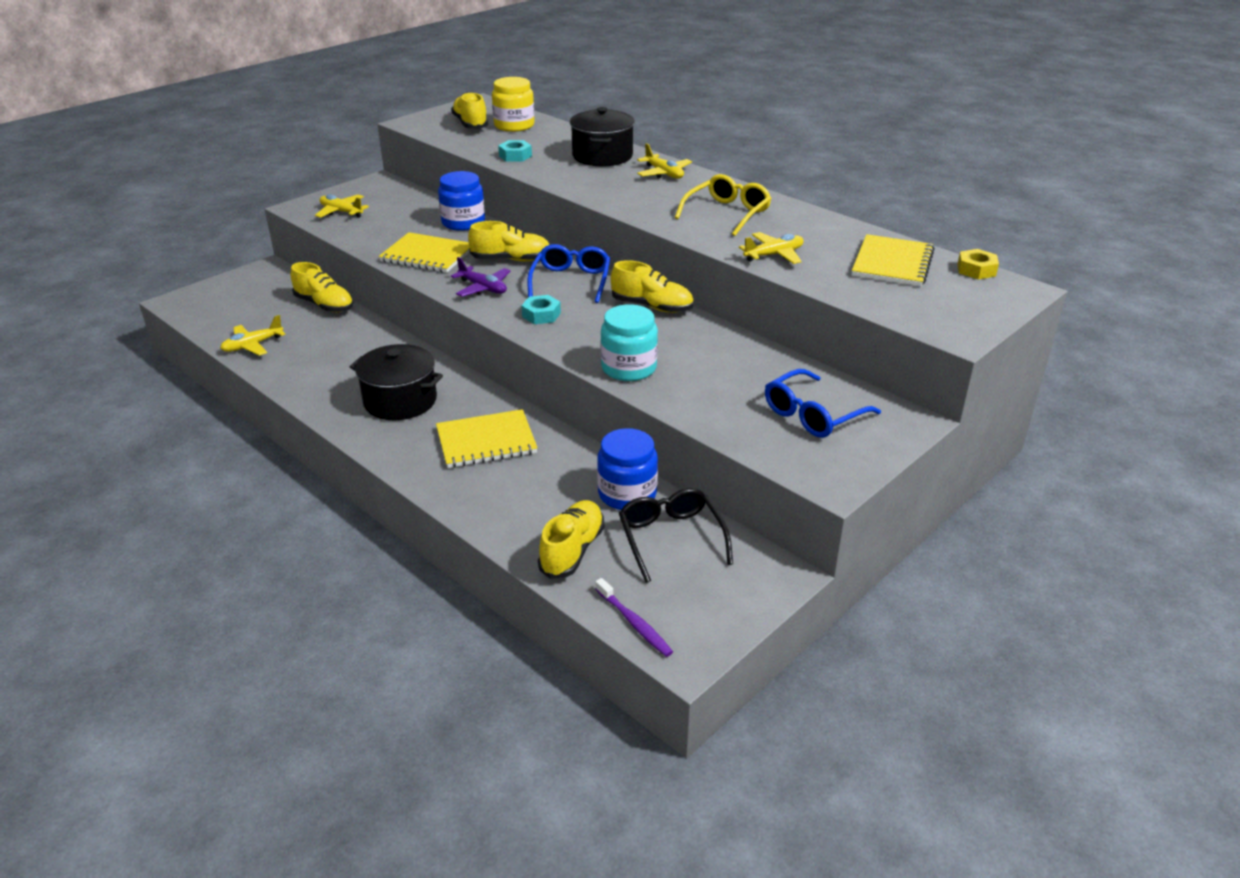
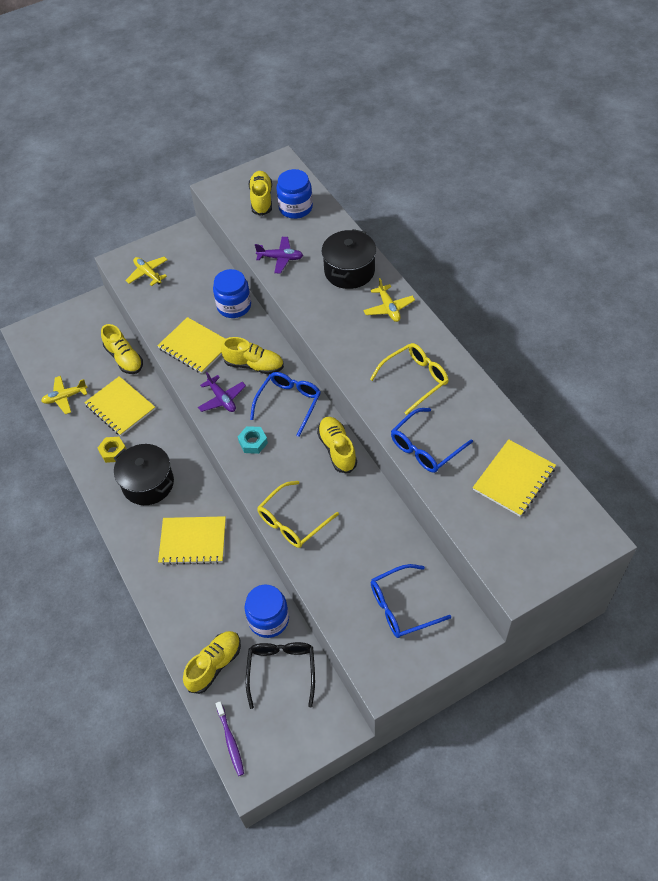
camera: 20 degrees right, 20 degrees up
(334, 343) = (120, 407): none -> yellow notebook
(514, 125) = (295, 208): yellow jar -> blue jar
(515, 156) = (280, 258): turquoise nut -> purple plane
(629, 368) = (292, 521): turquoise jar -> yellow glasses
(652, 306) = (337, 449): yellow shoe -> yellow shoe turned 150 degrees counterclockwise
(774, 255) = (425, 447): yellow plane -> blue glasses
(976, 270) = (577, 503): yellow nut -> yellow nut (113, 452)

